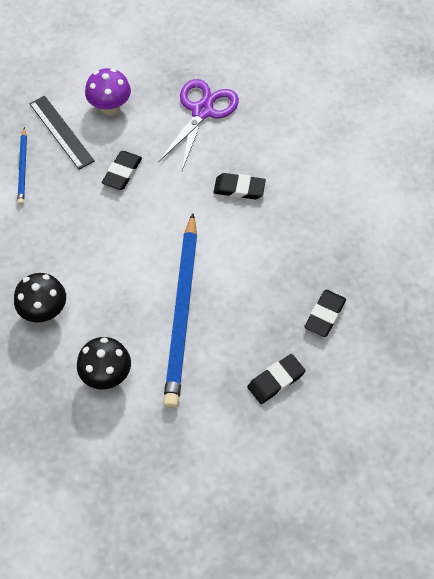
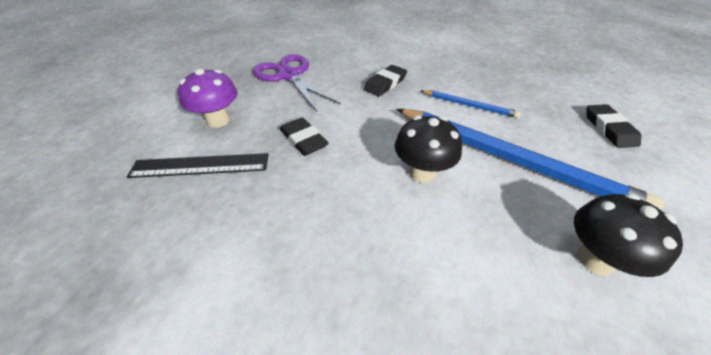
camera: 60 degrees left, 15 degrees down
(23, 168) = (207, 221): blue pencil -> blue pencil (469, 105)
(44, 311) = (462, 293): black mushroom -> black mushroom (422, 172)
(325, 315) = (539, 85): black eraser -> none

